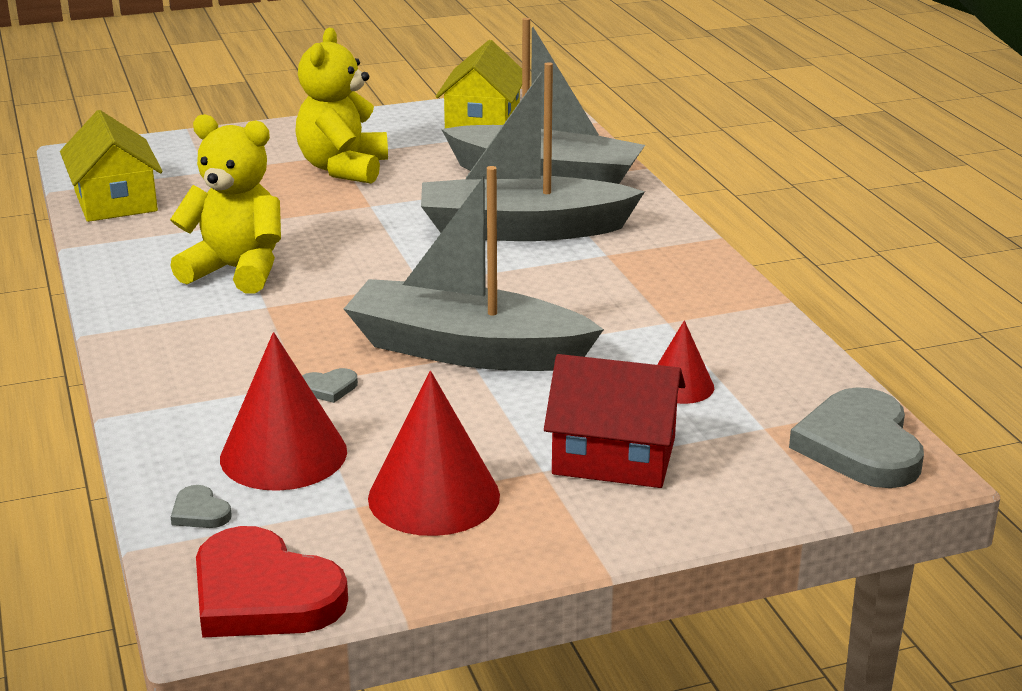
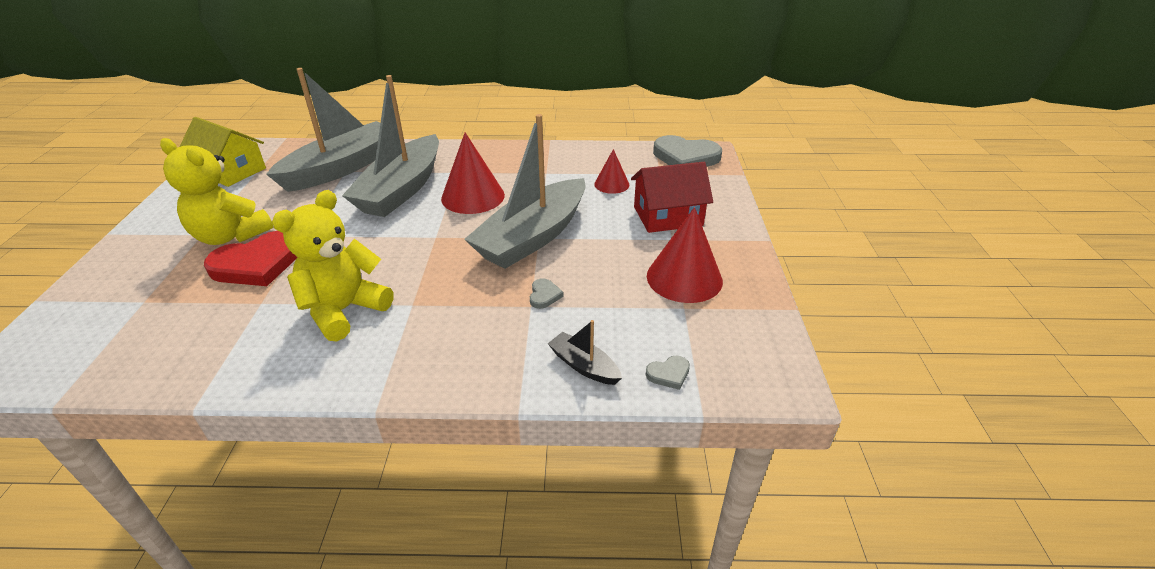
camera: 70 degrees left, 10 degrees up
(115, 201) = (135, 362): yellow house -> none
(194, 445) = (584, 366): none -> black boat
(263, 594) = (765, 358): red heart -> red heart (257, 264)
(283, 454) = (615, 327): red cone -> red cone (473, 196)
(614, 456) = (668, 216): red house -> red house turned 45 degrees clockwise

